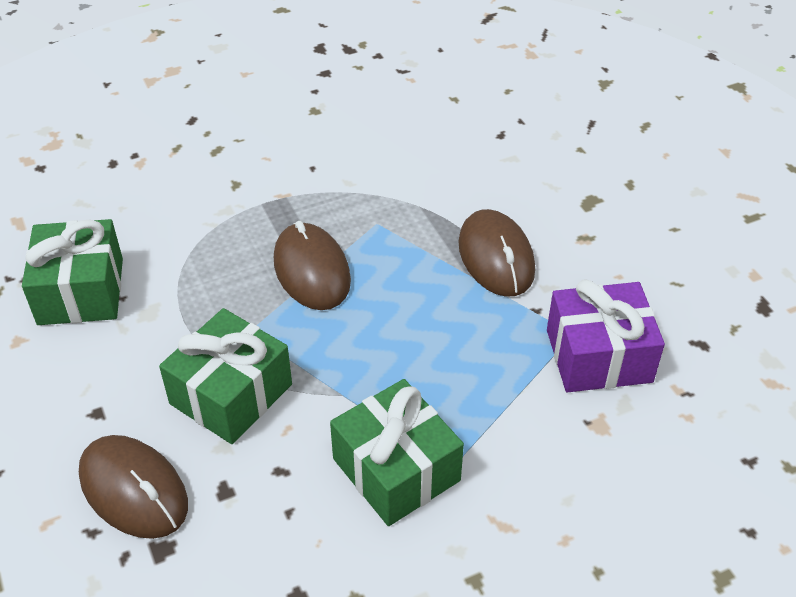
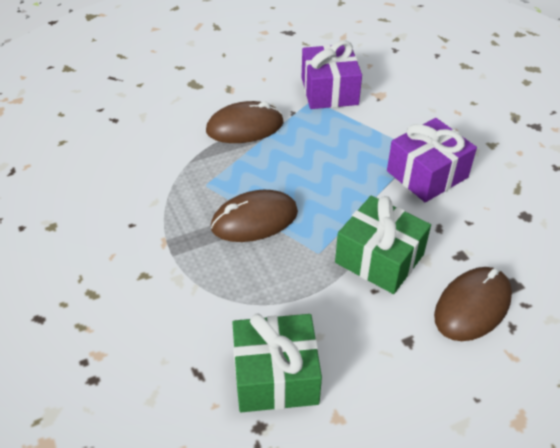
camera: 90 degrees left, 0 degrees up
(396, 469) = (427, 174): green gift -> purple gift

